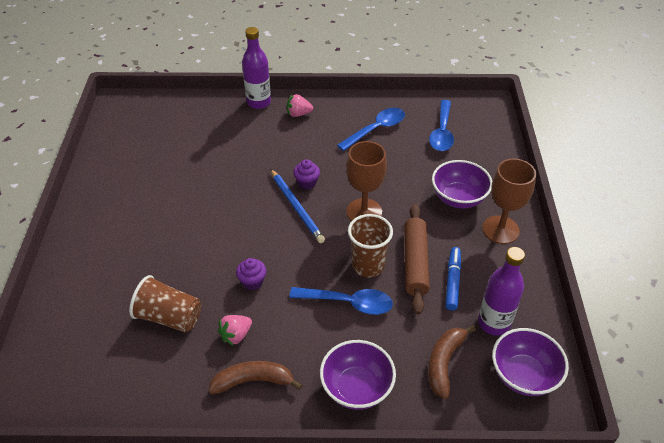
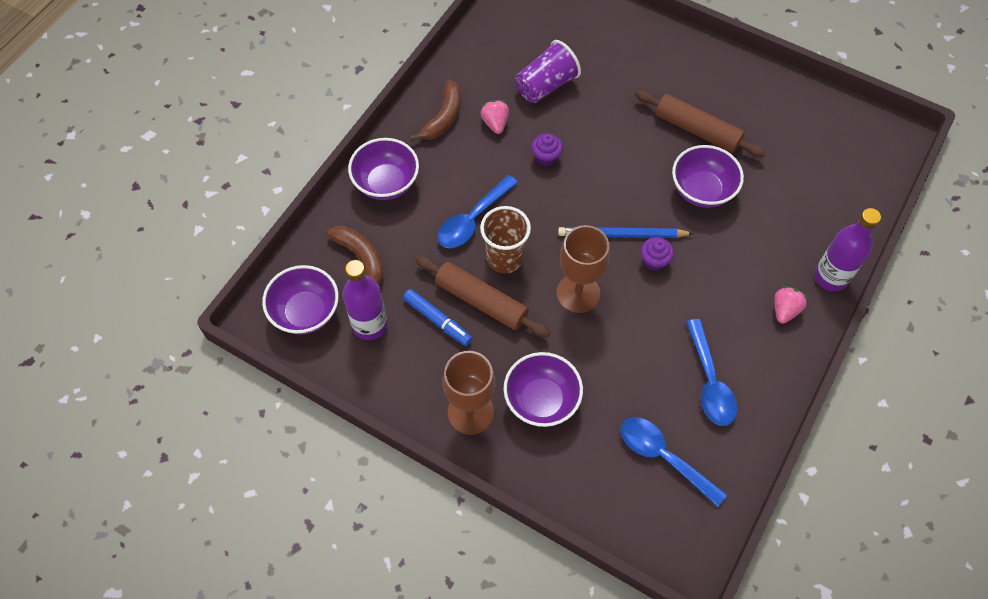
camera: 120 degrees right, 15 degrees up
(168, 200) = (697, 130): none -> brown rolling pin
(169, 317) = (546, 85): brown cup -> purple cup
(226, 179) = (702, 190): none -> purple bowl

